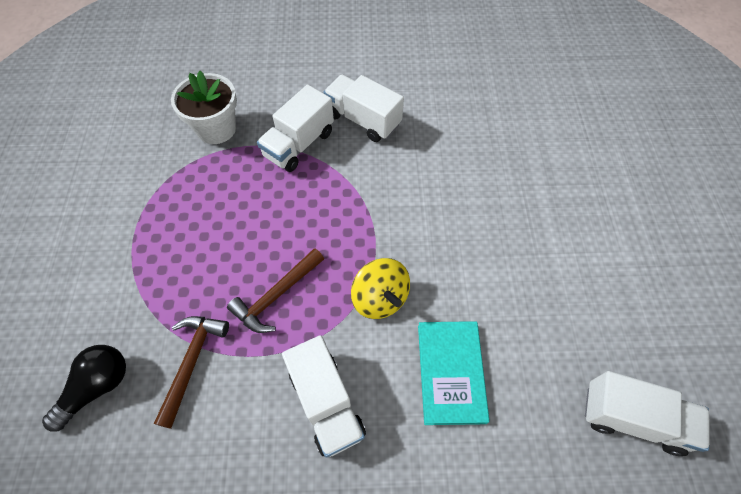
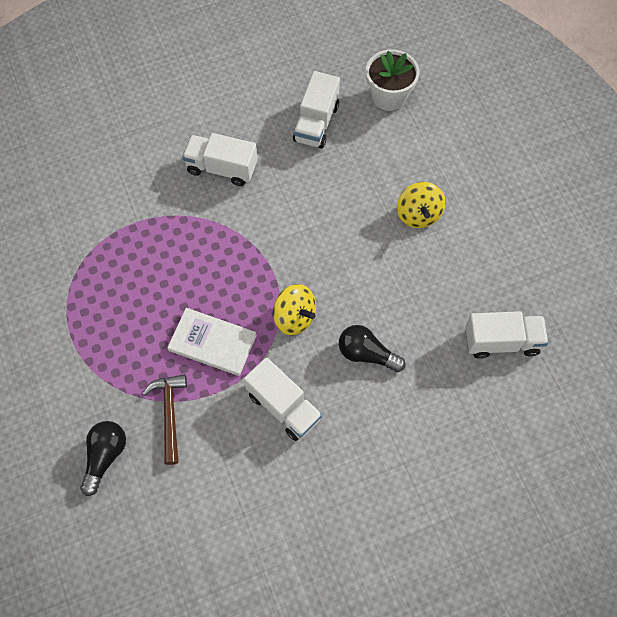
camera: 20 degrees left, 5 degrees up
(216, 129) = (94, 217): white flower pot -> white flower pot (388, 96)
(276, 296) = (212, 343): brown hammer -> white book
(299, 144) = (175, 209): white truck -> white truck (316, 123)
(451, 372) = (366, 354): turquoise book -> black light bulb
(563, 228) = (418, 214): none -> yellow spinning top

